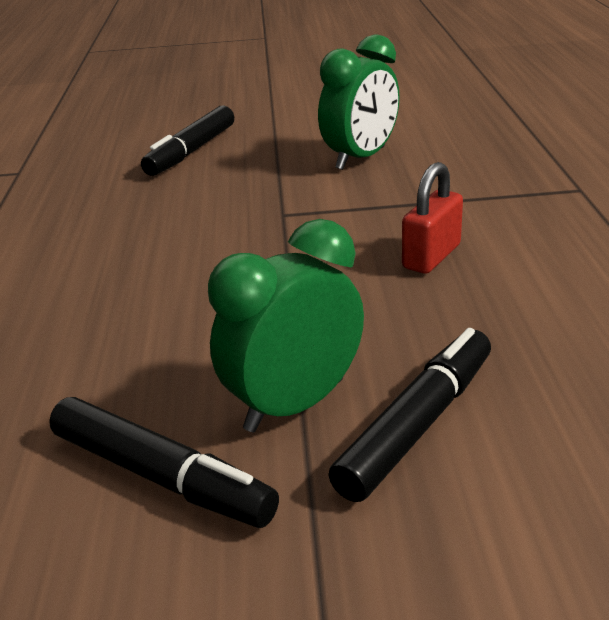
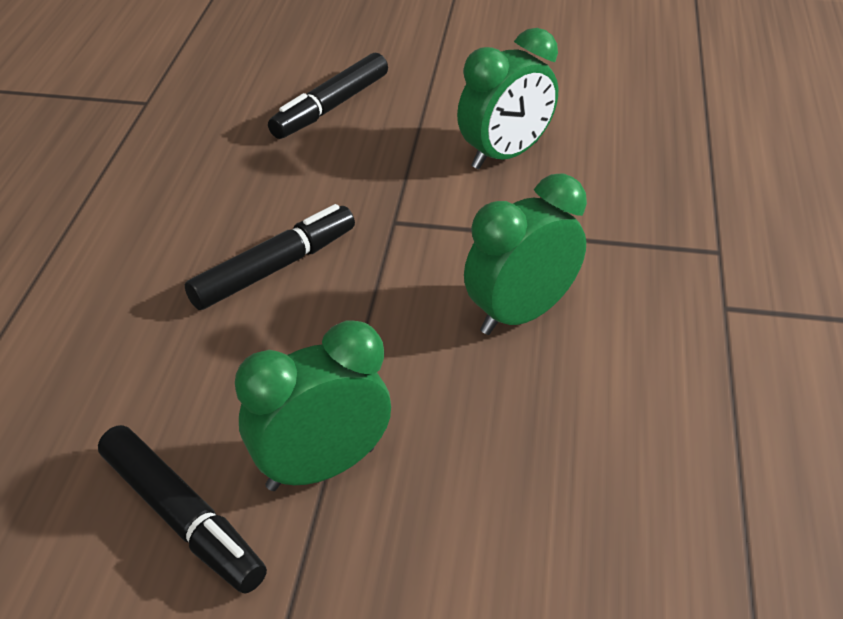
camera: 10 degrees right, 10 degrees up
(417, 424) = (421, 516): black marker -> black marker (274, 268)
(431, 256) = (520, 314): red padlock -> green clock

